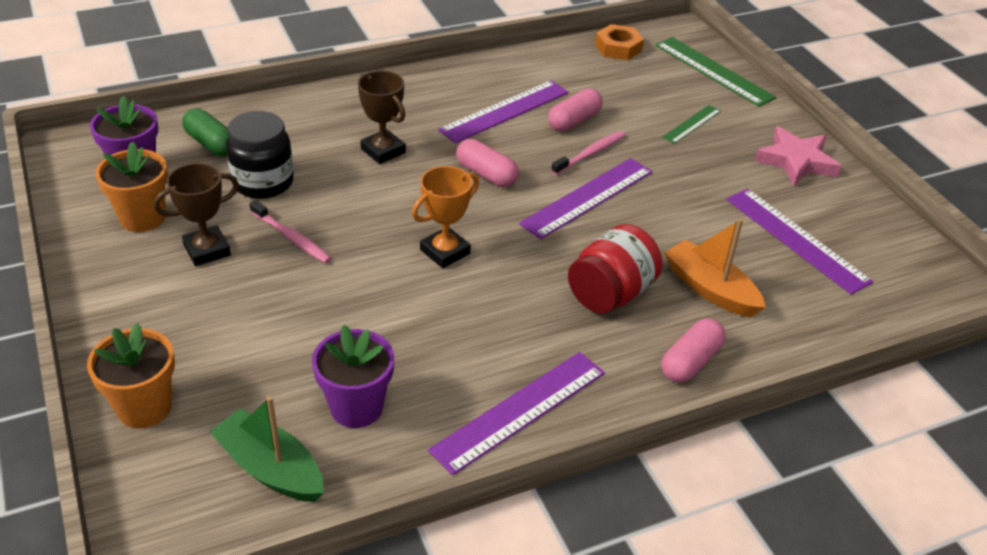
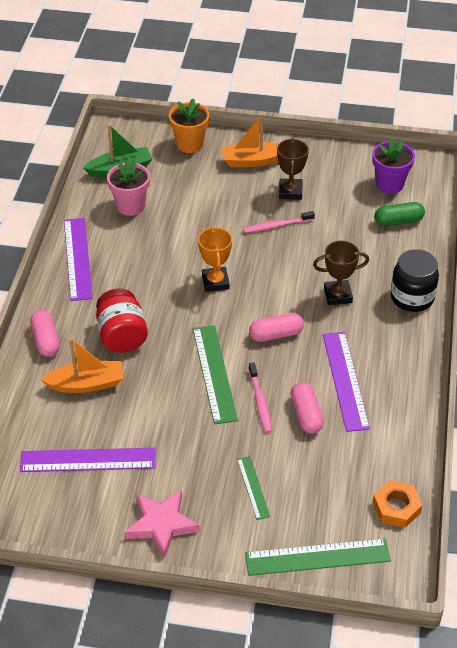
camera: 125 degrees right, 5 degrees up
(142, 218) = (338, 176): orange flower pot -> none
(152, 313) = (253, 161): none -> orange boat
(263, 182) = (340, 231): black jar -> black jar (412, 298)
(356, 407) = (130, 206): purple flower pot -> pink flower pot
(588, 197) = (214, 373): purple ruler -> green ruler

